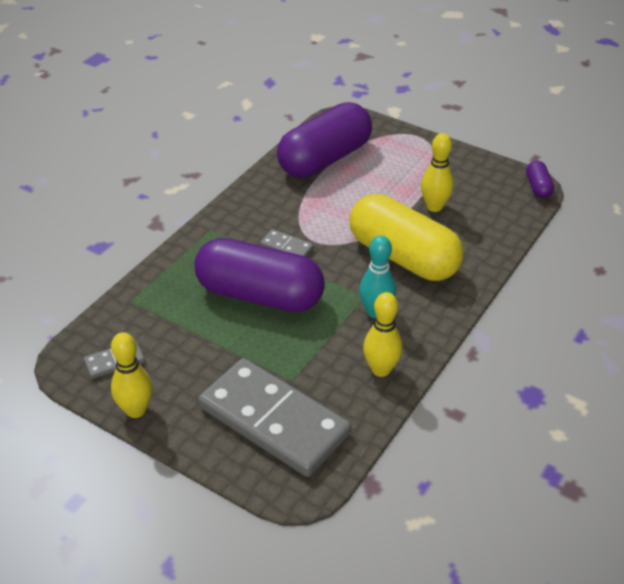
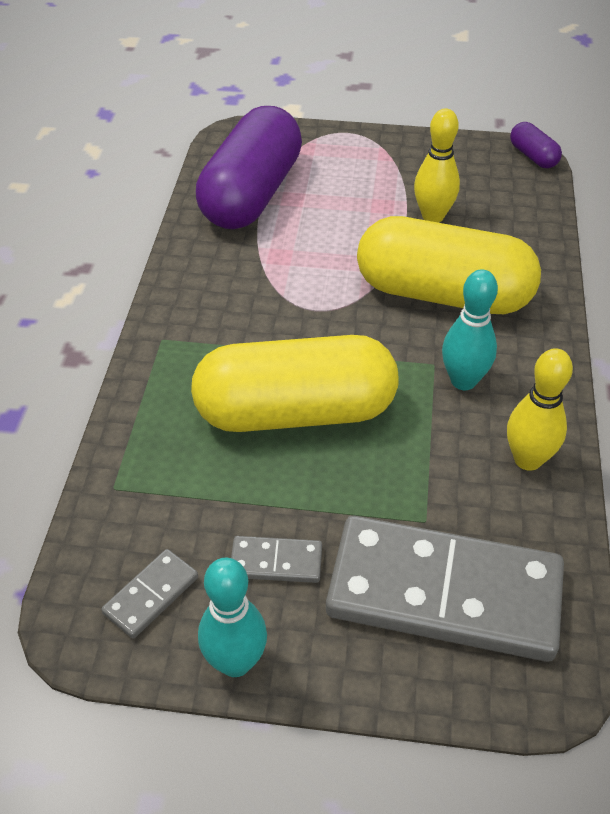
camera: 25 degrees left, 5 degrees up
(136, 410) = (235, 662): yellow bowling pin -> turquoise bowling pin
(259, 295) = (295, 411): purple capsule -> yellow capsule
(286, 247) = (285, 330): grey domino -> grey domino (276, 562)

